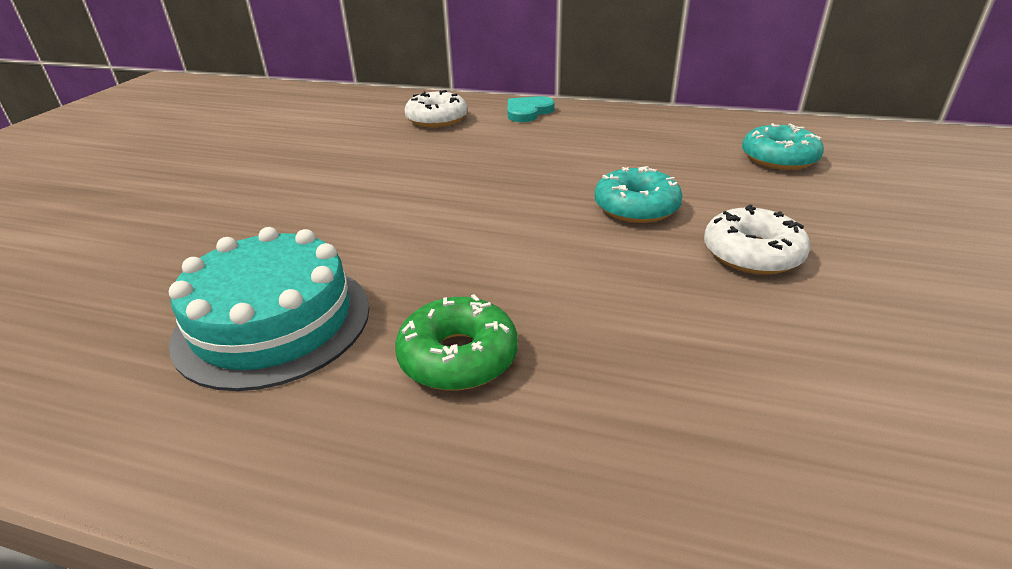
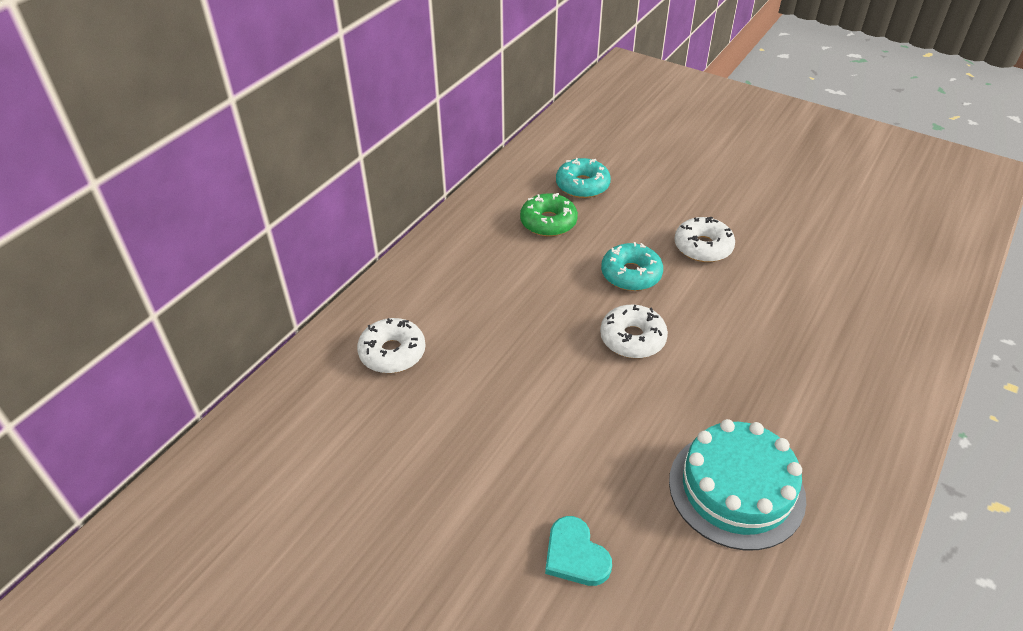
camera: 75 degrees left, 10 degrees up
(458, 357) = (784, 396): green donut -> green donut (548, 222)
(517, 221) = (632, 338): none -> white donut
(528, 112) = (412, 284): turquoise heart -> turquoise heart (575, 555)

